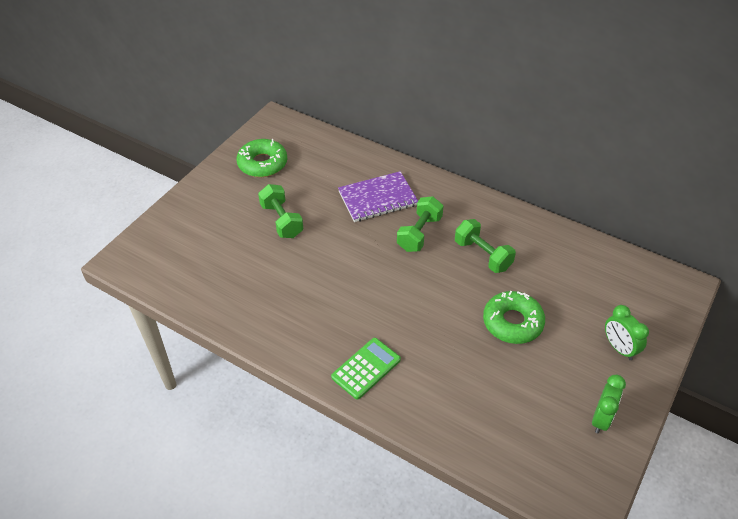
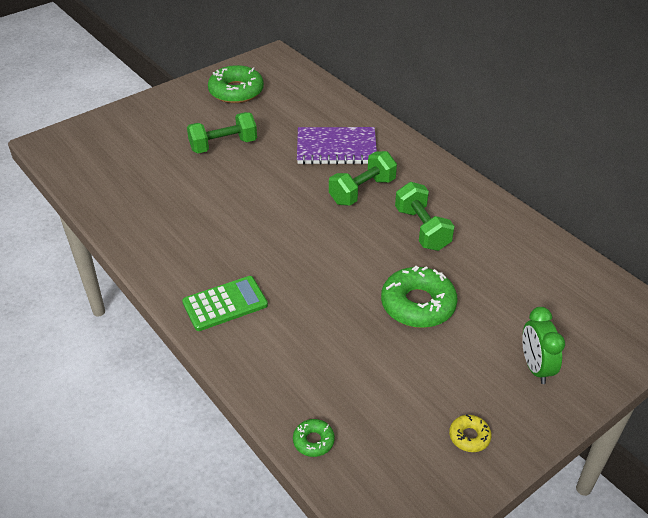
camera: 20 degrees right, 5 degrees down
(281, 221) = (223, 145): green dumbbell -> green dumbbell turned 75 degrees clockwise
(495, 461) = (313, 441): none -> green donut
(601, 419) = (469, 436): green clock -> yellow donut

